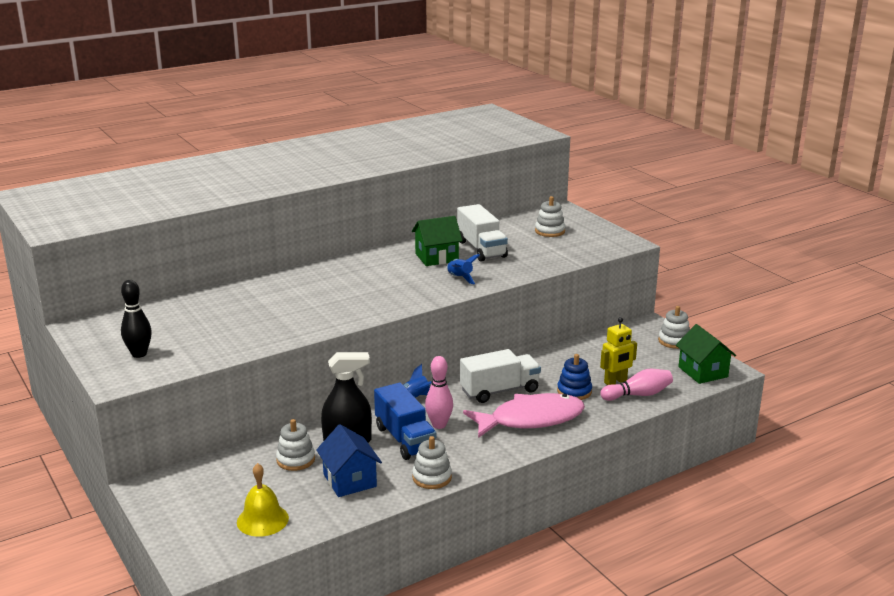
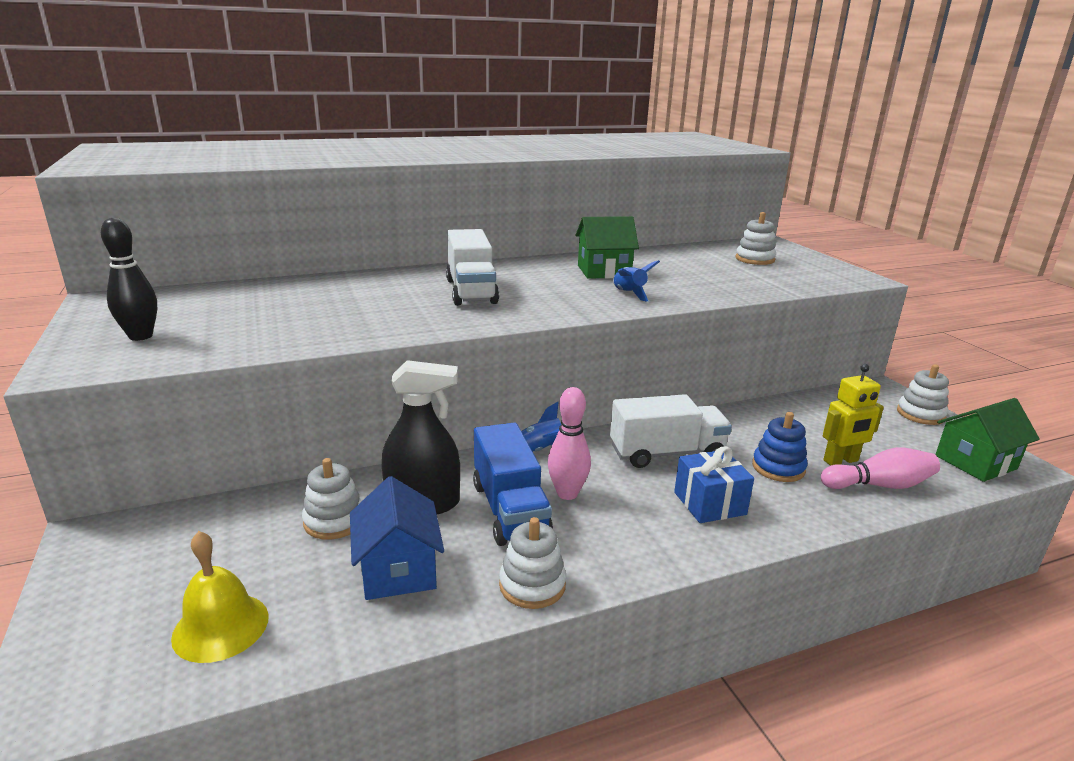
camera: 10 degrees right, 0 degrees up
(481, 249) = (664, 268): white truck -> white truck (471, 291)
(531, 419) = (709, 503): pink fish -> blue gift
(703, 372) = (975, 462): green house -> green house turned 75 degrees clockwise

